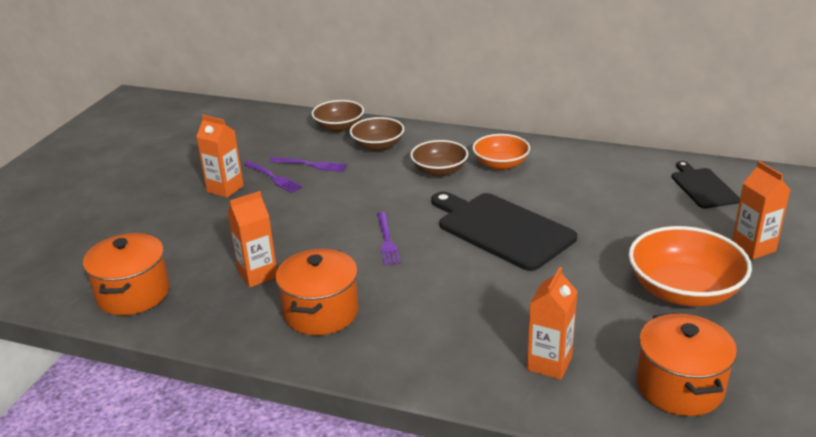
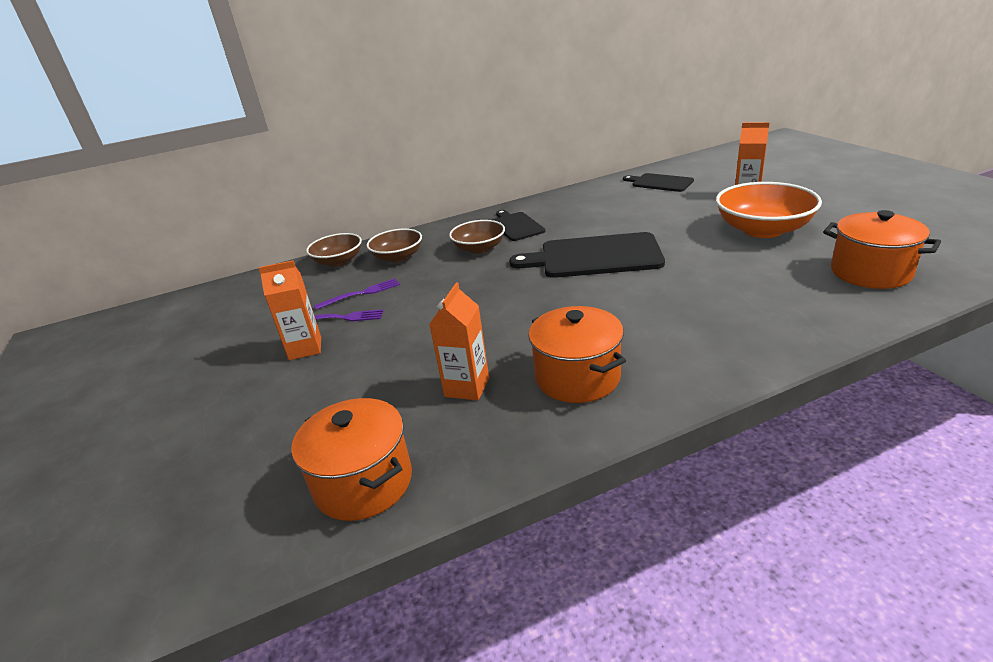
camera: 40 degrees left, 0 degrees up
(387, 241) = (529, 305): purple fork -> none
(500, 164) = (516, 226): orange bowl -> black cutting board
(549, 364) = (788, 306): orange carton -> none

